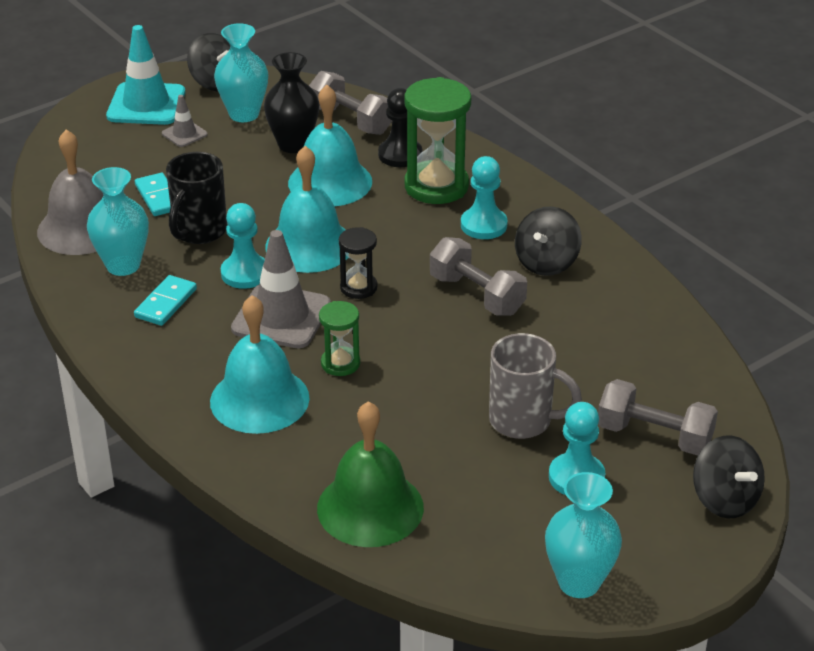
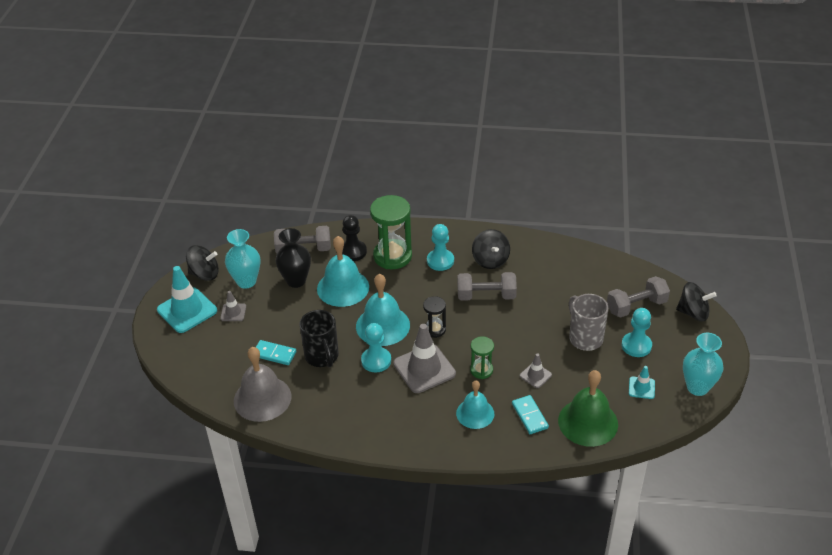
camera: 45 degrees left, 5 degrees up
(123, 265) = (314, 400): turquoise vase -> none
(166, 303) = (364, 403): turquoise domino -> turquoise domino (530, 416)
(259, 399) = (475, 413): turquoise bell -> turquoise bell, size x0.65
(393, 414) = (535, 375): none -> grey traffic cone
(501, 525) = (641, 388): none -> turquoise traffic cone
(523, 421) = (585, 338): grey mug -> grey mug turned 90 degrees counterclockwise

